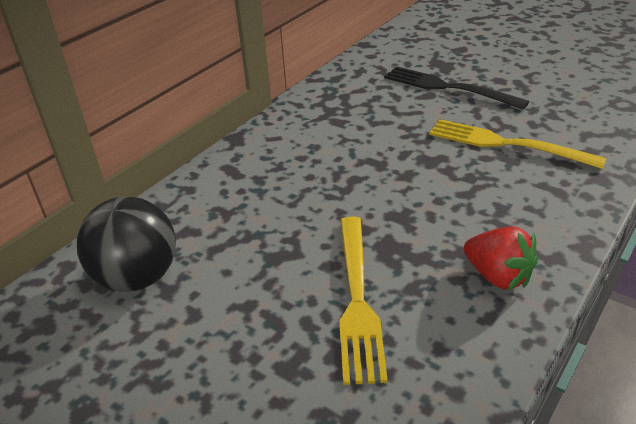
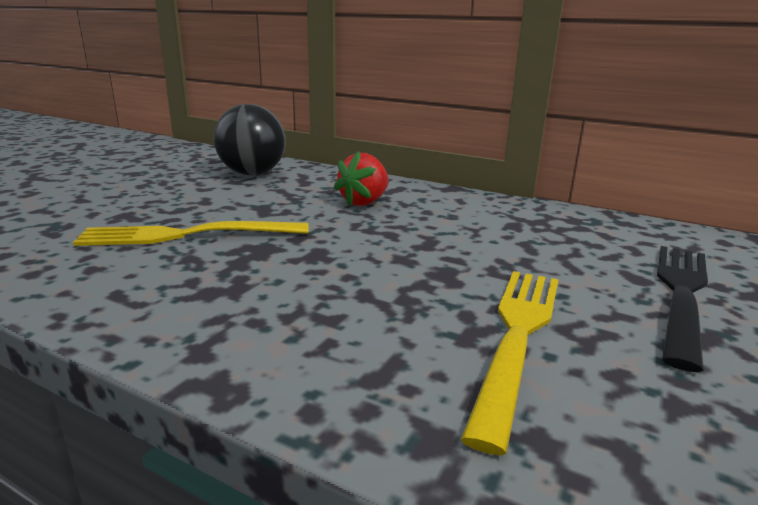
camera: 80 degrees right, 15 degrees down
(498, 276) = (182, 304): red strawberry -> red strawberry (364, 202)

